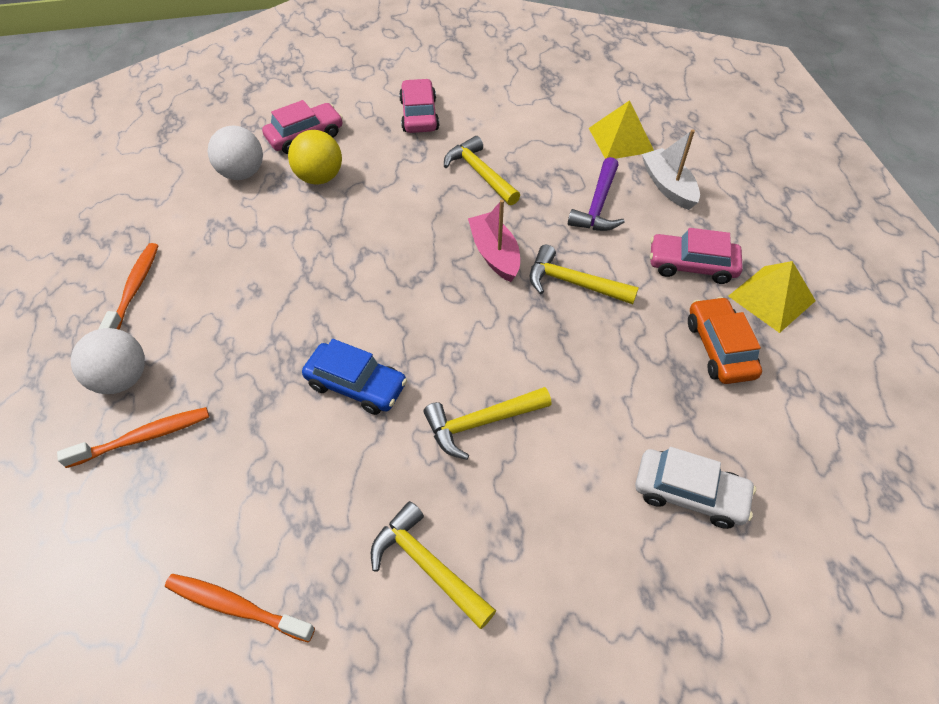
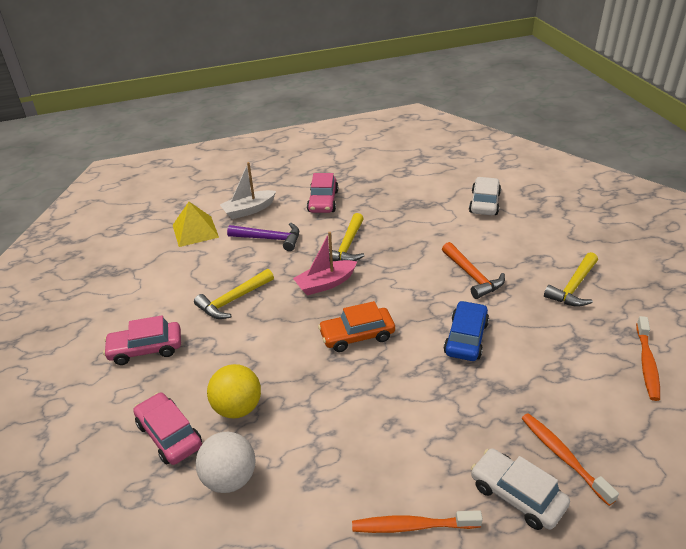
camera: 95 degrees left, 15 degrees down
(122, 379) = (517, 495): white ball -> white car
(481, 422) = (472, 276): yellow hammer -> orange hammer
(719, 348) = (386, 193): orange car -> orange car (357, 335)
(771, 298) = (345, 176): yellow pyramid -> none

